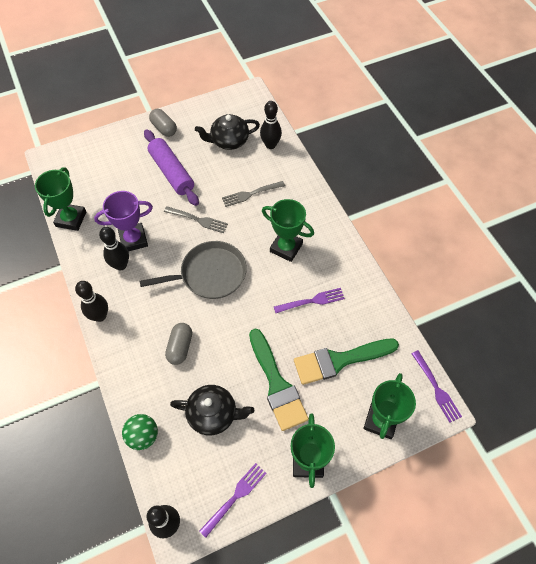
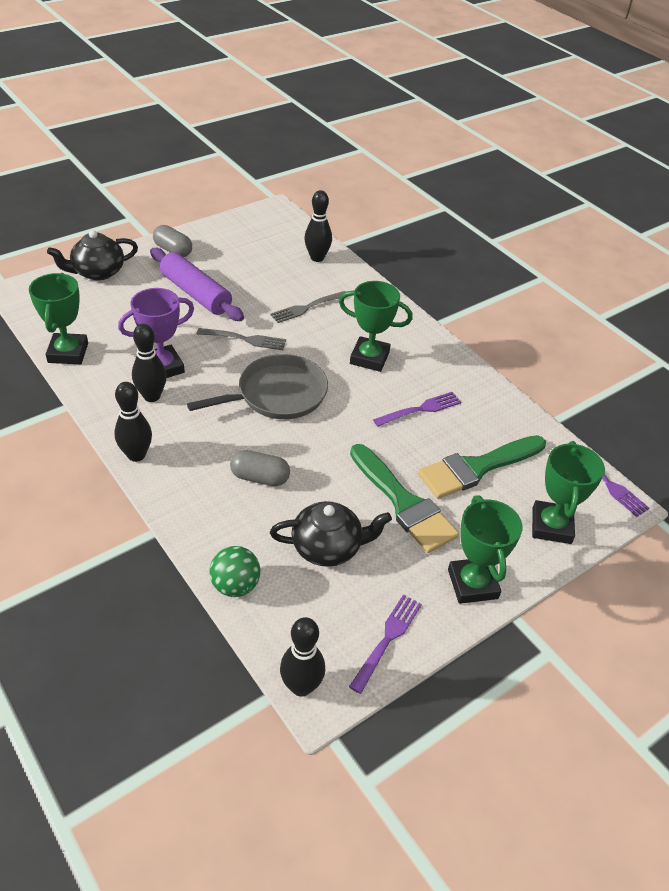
camera: 15 degrees left, 15 degrees down
(180, 347) = (260, 477): grey capsule -> grey capsule turned 75 degrees counterclockwise
(229, 141) = (262, 257): black teapot -> black teapot (97, 272)

